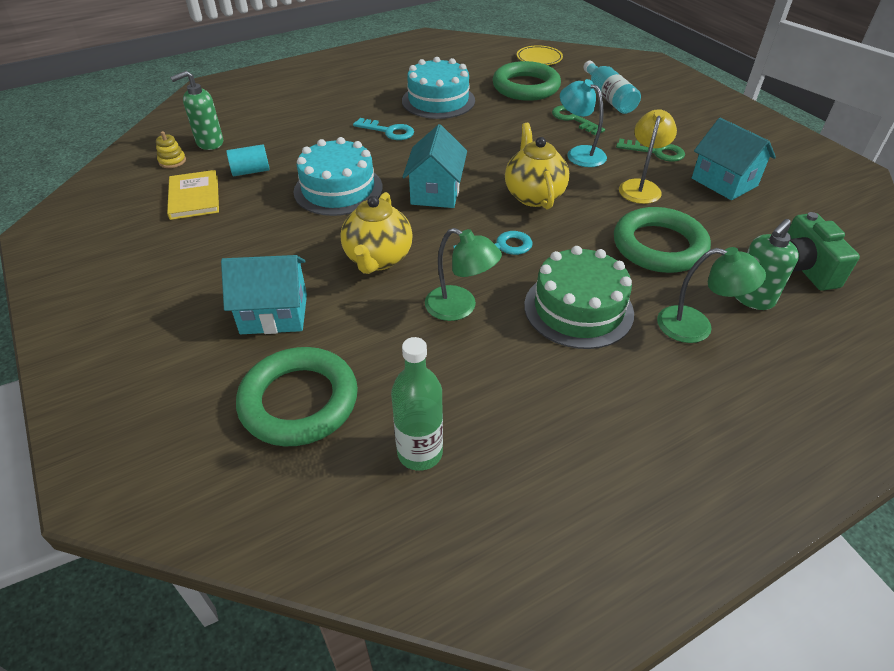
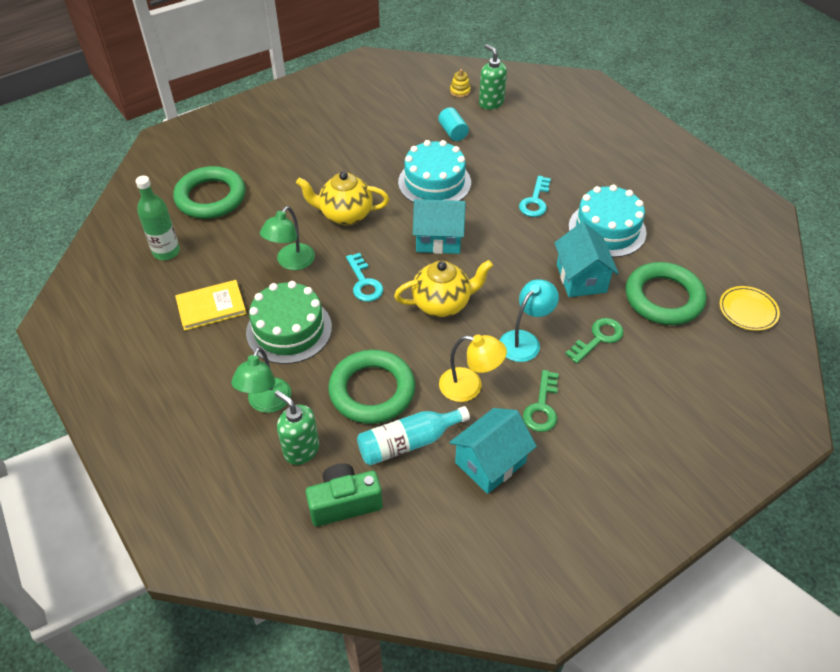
camera: 85 degrees right, 5 degrees up
(194, 197) = (413, 112): yellow book -> yellow book (211, 307)
(274, 314) = (286, 174): turquoise house -> turquoise house (581, 278)
(608, 97) = (662, 374): turquoise bottle -> turquoise bottle (408, 442)

